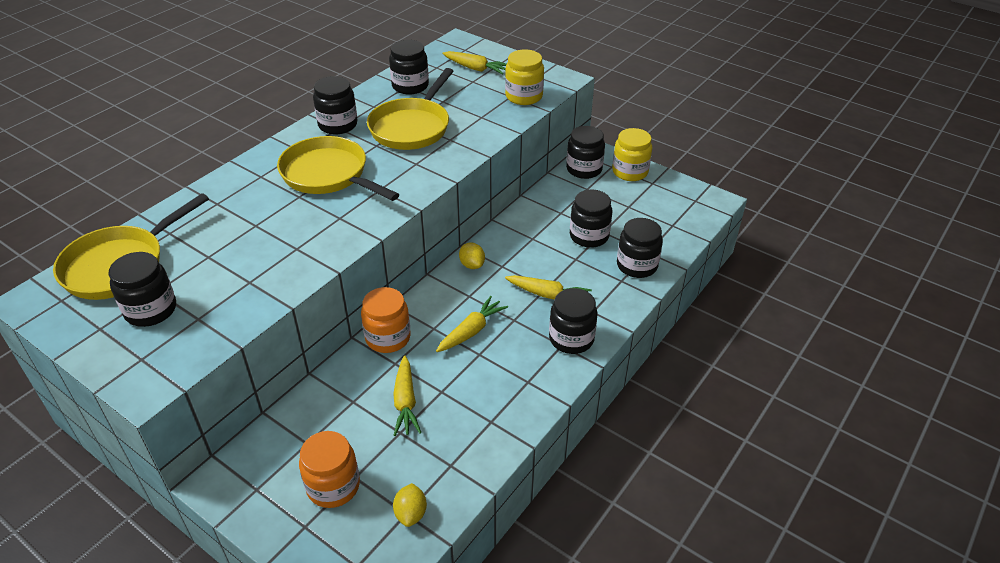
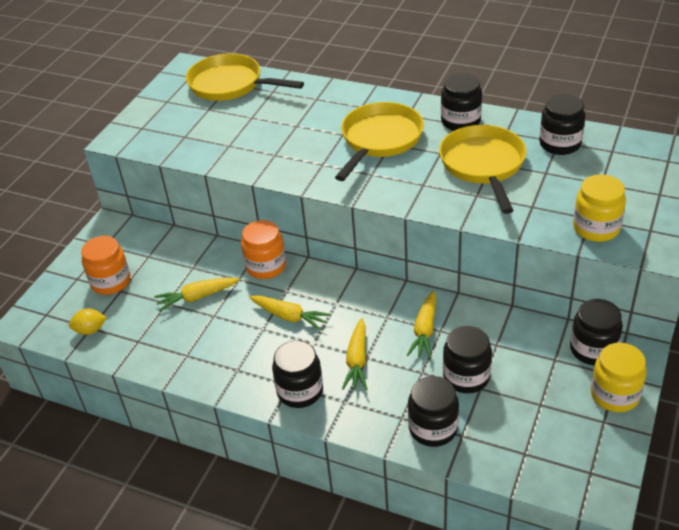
camera: 80 degrees right, 0 degrees up
(151, 310) = (188, 114): black jar -> none
(412, 127) = (483, 165): yellow pan -> yellow pan turned 75 degrees clockwise
(472, 265) = (380, 295): yellow lemon -> none
(476, 68) = (631, 179): yellow carrot -> yellow carrot (425, 331)

